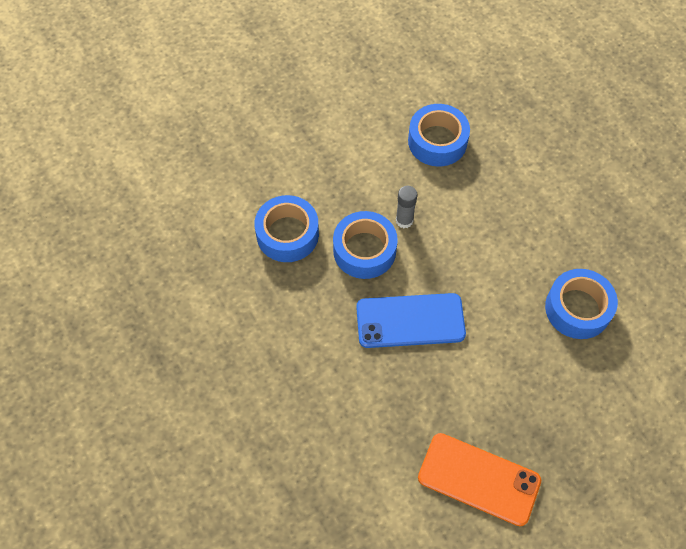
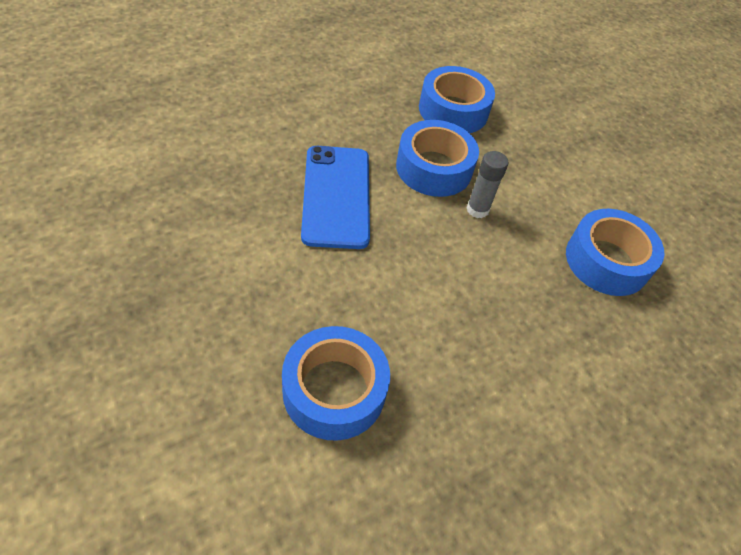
camera: 85 degrees right, 10 degrees down
(479, 479) = (114, 229): orange phone -> none

